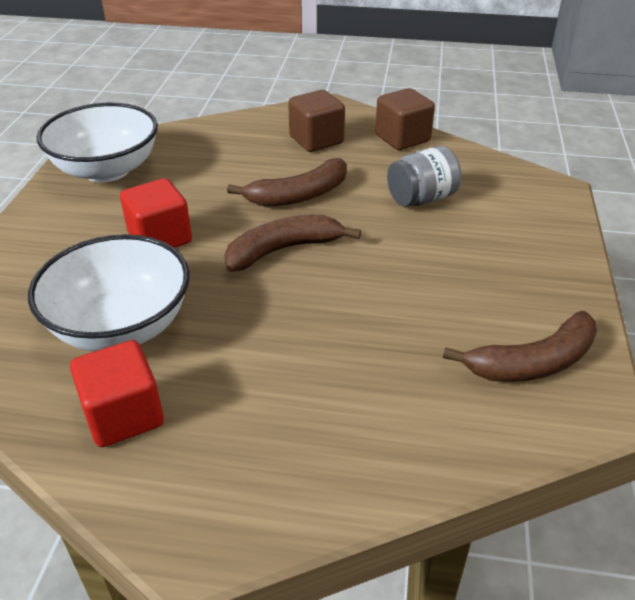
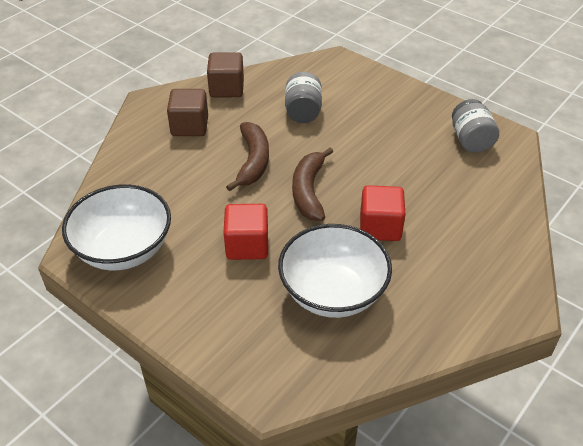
camera: 60 degrees left, 5 degrees up
(124, 415) = (417, 313): red cube -> red cube (380, 227)
(532, 362) = (471, 140): brown banana -> grey jar

